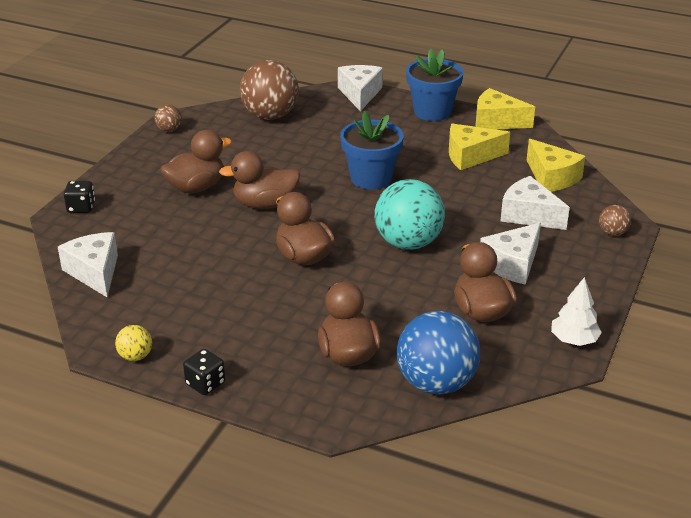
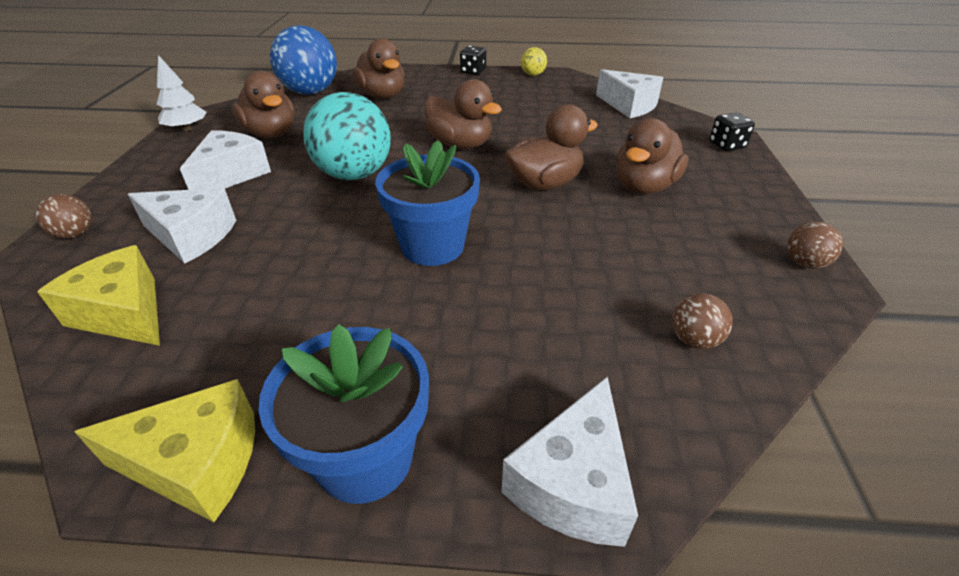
camera: 160 degrees right, 5 degrees up
(270, 116) = (694, 340): brown ball -> brown ball, size x0.45
(360, 94) = (573, 483): white cheese -> white cheese turned 45 degrees clockwise
(470, 156) = (272, 329): yellow cheese -> none

